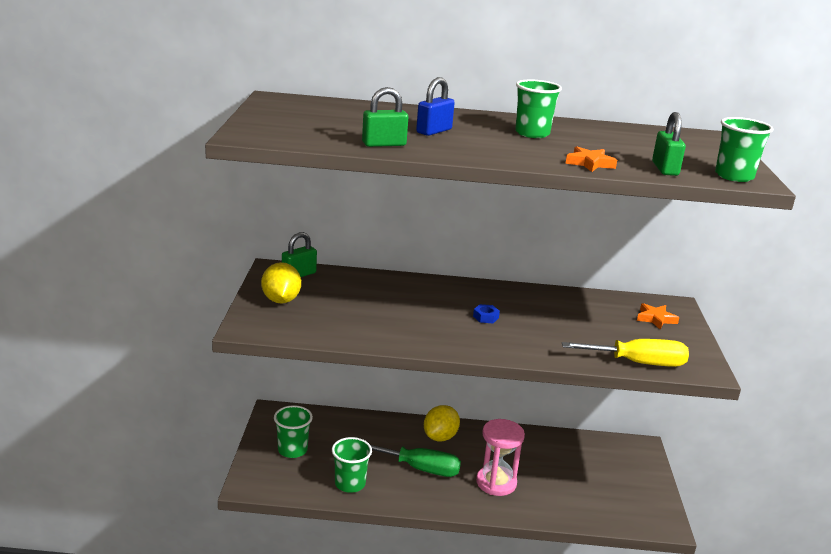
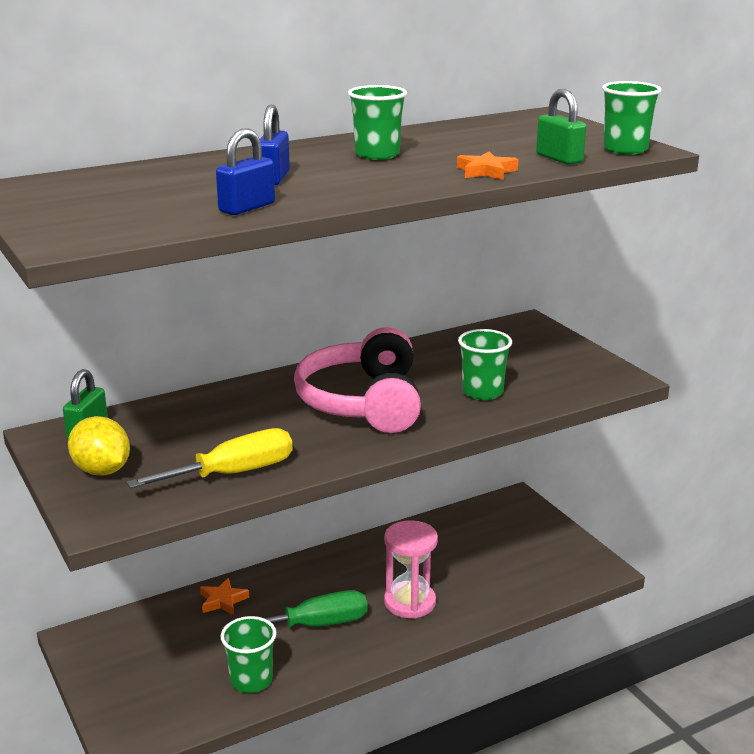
camera: 30 degrees left, 0 degrees up
(292, 450) = (144, 673): green cup -> green cup (482, 392)
(384, 144) = (247, 208): green padlock -> blue padlock
(440, 437) = (306, 579): yellow lemon -> none
(485, 317) = (363, 402): blue nut -> pink headphones
(638, 363) = (560, 394): yellow screwdriver -> yellow screwdriver (233, 473)
(655, 319) = (526, 343): orange star -> orange star (223, 600)

